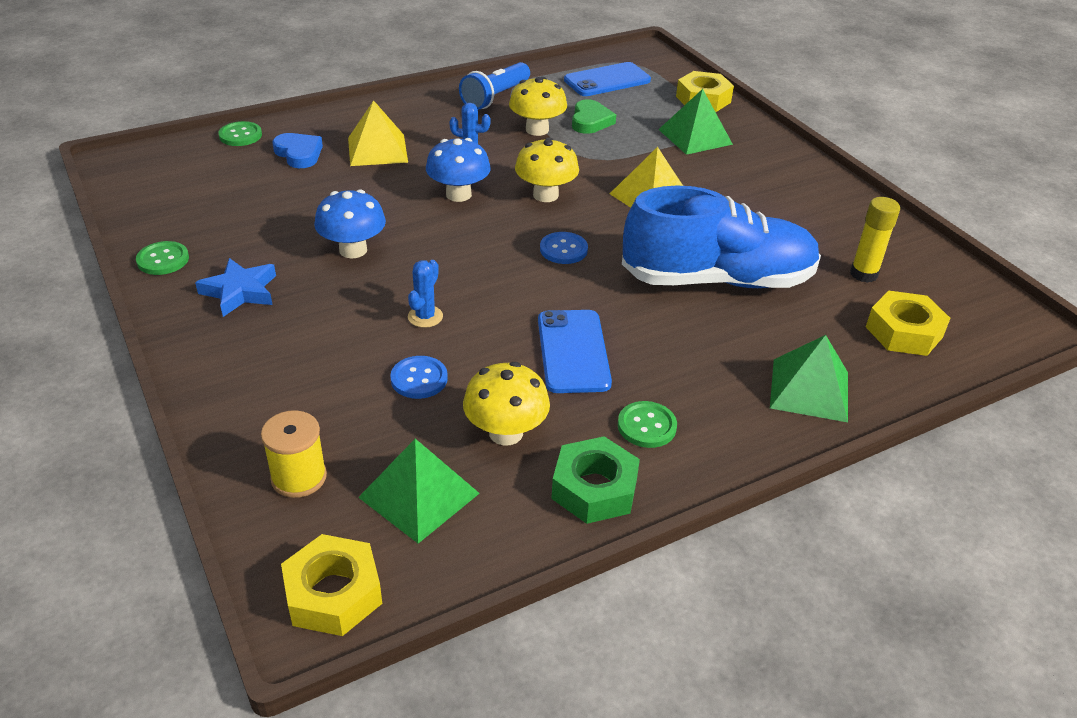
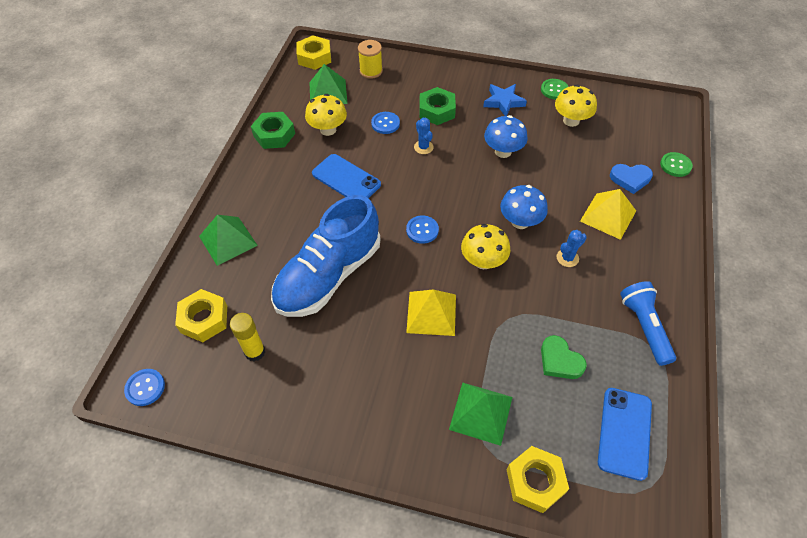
camera: 135 degrees right, 15 degrees up
(330, 343) = (437, 111): none -> green nut
(537, 130) = (571, 316): yellow mushroom -> yellow mushroom (571, 120)
(646, 426) = (280, 170): green button -> none
(1013, 318) = (145, 388): none -> blue button

